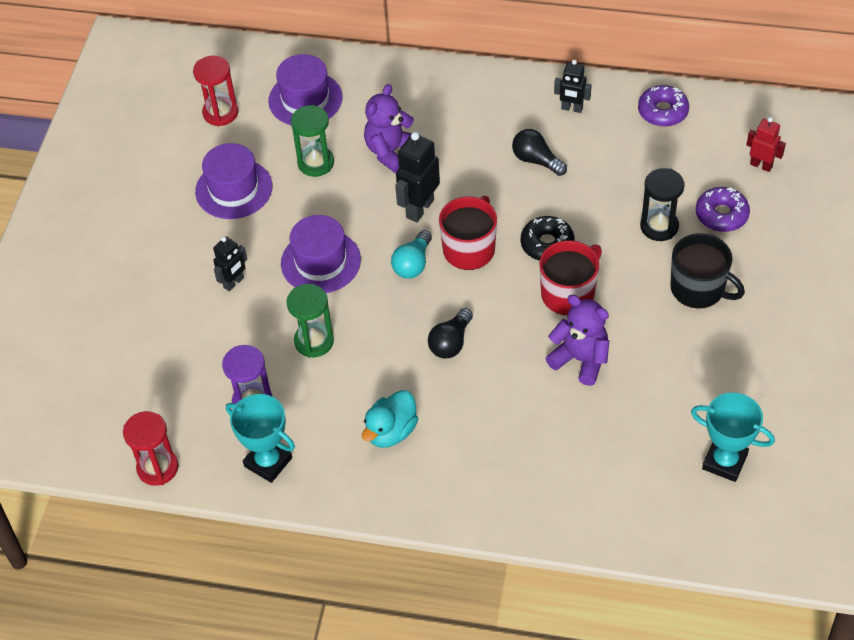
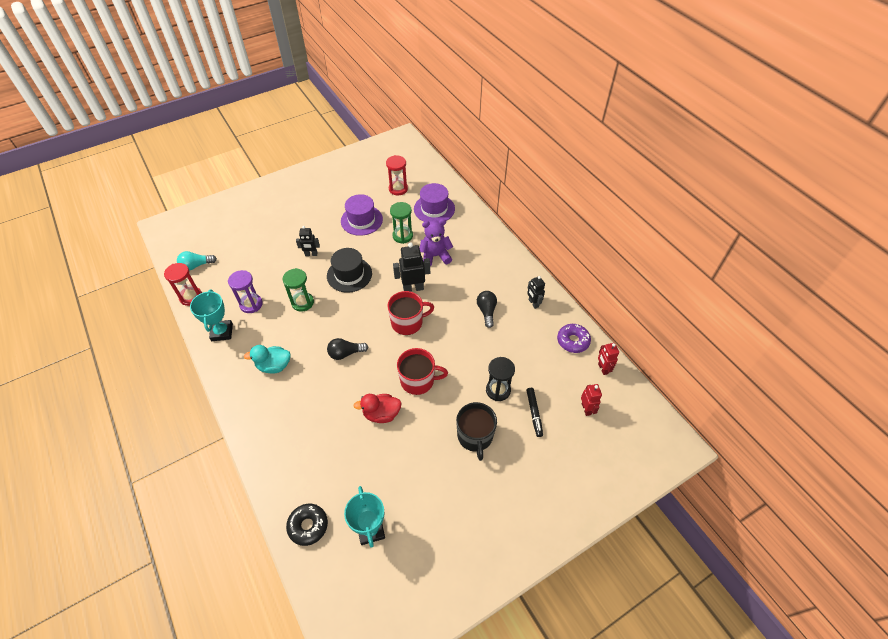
camera: 45 degrees right, 0 degrees up
(320, 262) = (349, 275): purple hat -> black hat
(413, 264) = (379, 307): turquoise light bulb -> turquoise light bulb (196, 265)
(547, 244) = (440, 351): black donut -> black donut (308, 526)
(580, 359) = (381, 414): purple teddy bear -> red duck
(721, 215) = (534, 413): purple donut -> black marker
(725, 113) = (602, 369): none -> red robot

